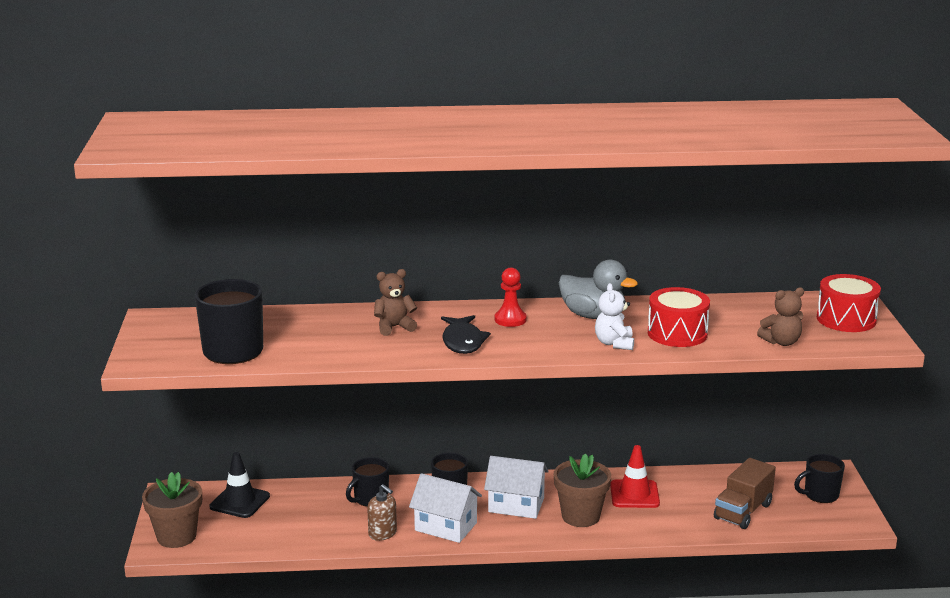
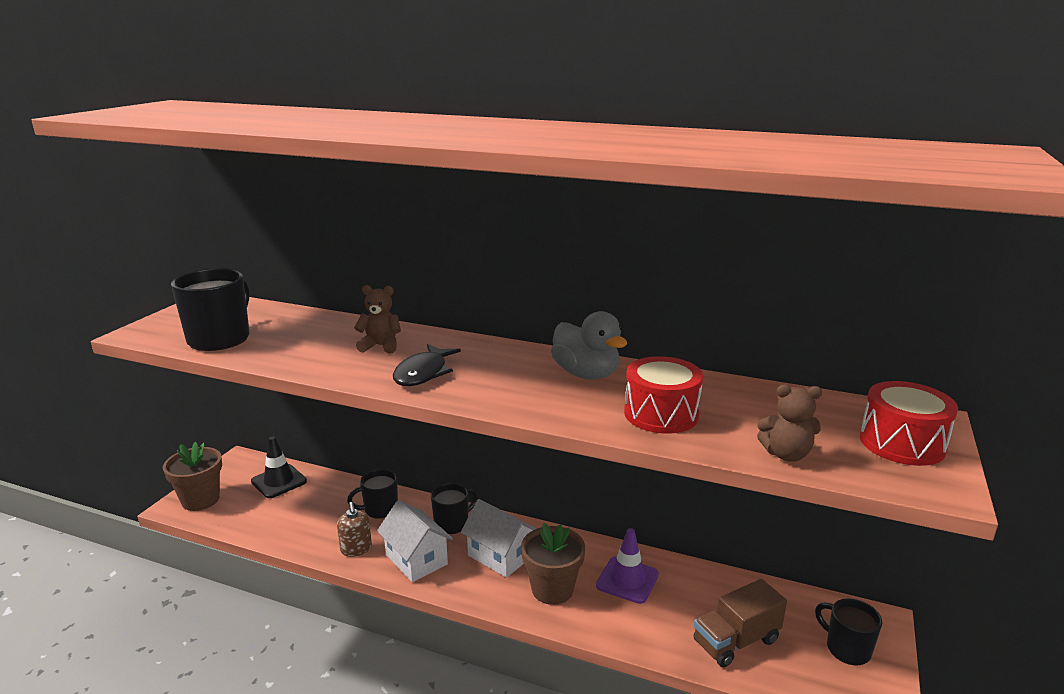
camera: 25 degrees right, 0 degrees up
(510, 319) = (497, 361): red pawn -> none
(614, 343) = (576, 410): white teddy bear -> none
(634, 494) = (627, 580): red traffic cone -> purple traffic cone
(820, 495) = (846, 648): black mug -> black mug turned 45 degrees clockwise

